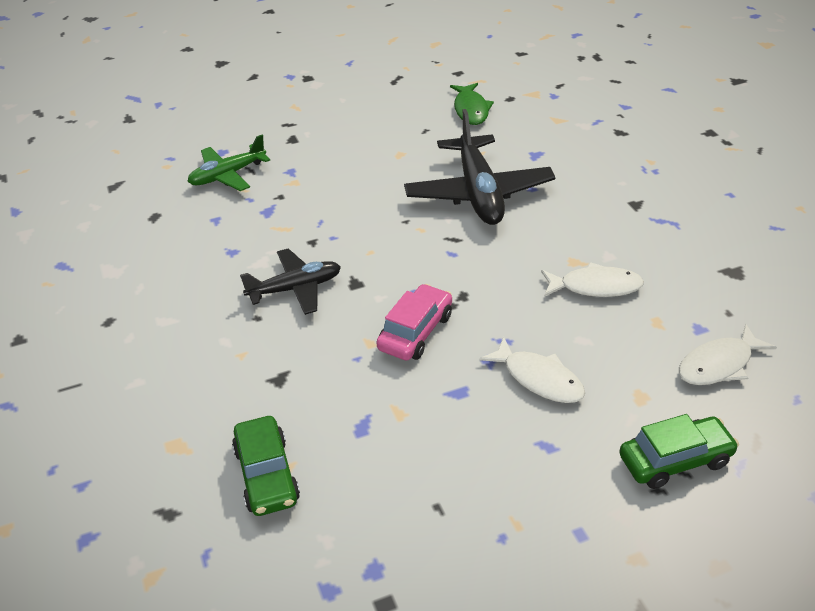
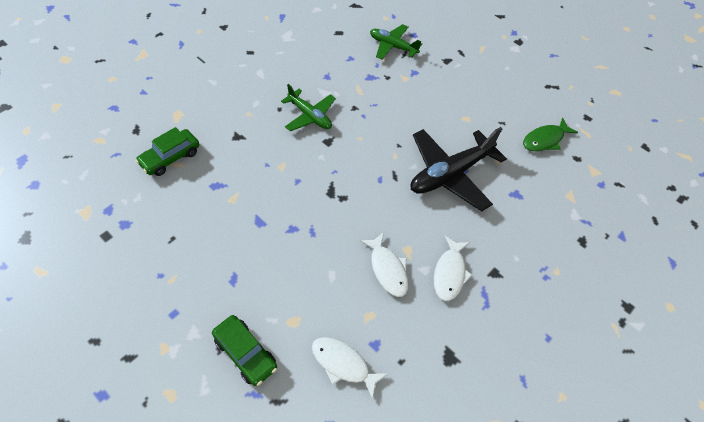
camera: 60 degrees right, 15 degrees up
(295, 289) = (310, 116): black plane -> green plane
(415, 332) = (299, 184): pink car -> none
(538, 379) = (286, 259): white fish -> white fish (449, 273)

